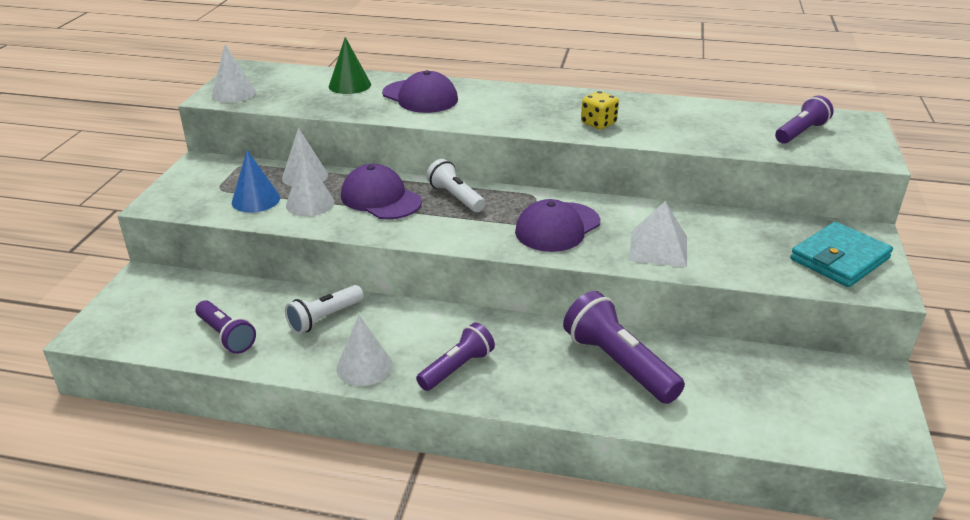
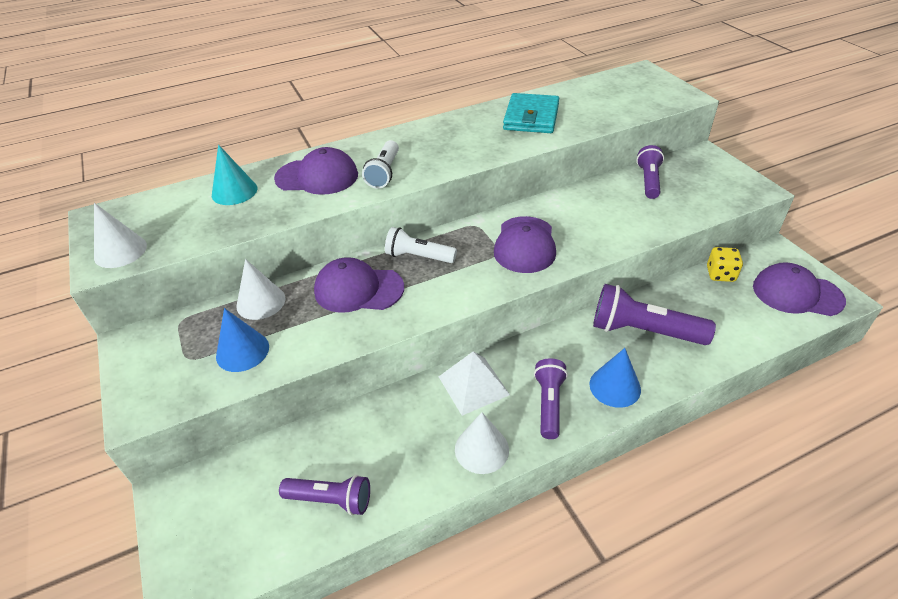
camera: 35 degrees left, 10 degrees up
(310, 203) = (300, 327): white cone -> none
(324, 318) = (398, 426): white flashlight -> white flashlight (384, 173)
(349, 85) = (234, 191): green cone -> turquoise cone
(531, 388) = (615, 386): none -> blue cone
(598, 124) = (490, 142): yellow dice -> yellow dice (720, 274)
(658, 248) = (608, 227): white pyramid -> white pyramid (473, 385)
(801, 132) = (624, 94): purple flashlight -> purple flashlight (648, 181)
(839, 259) = (713, 180): turquoise wallet -> turquoise wallet (531, 117)
(843, 420) = (797, 293): none -> purple cap

